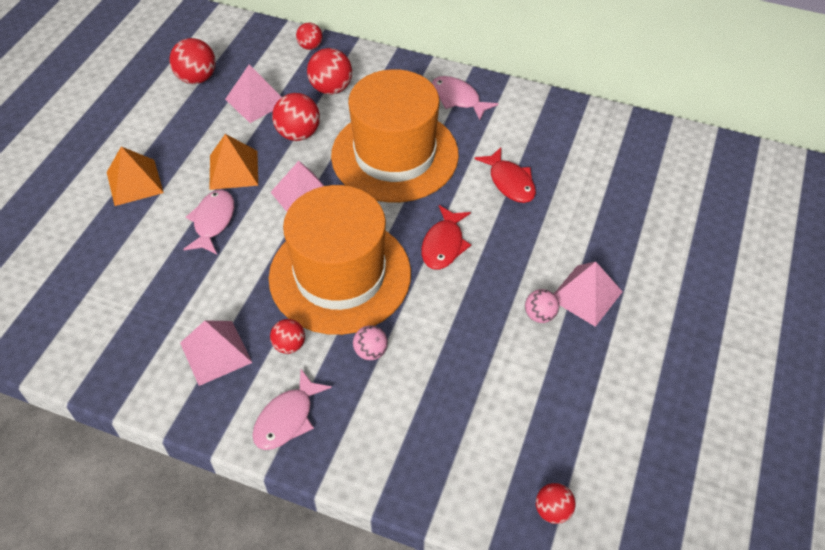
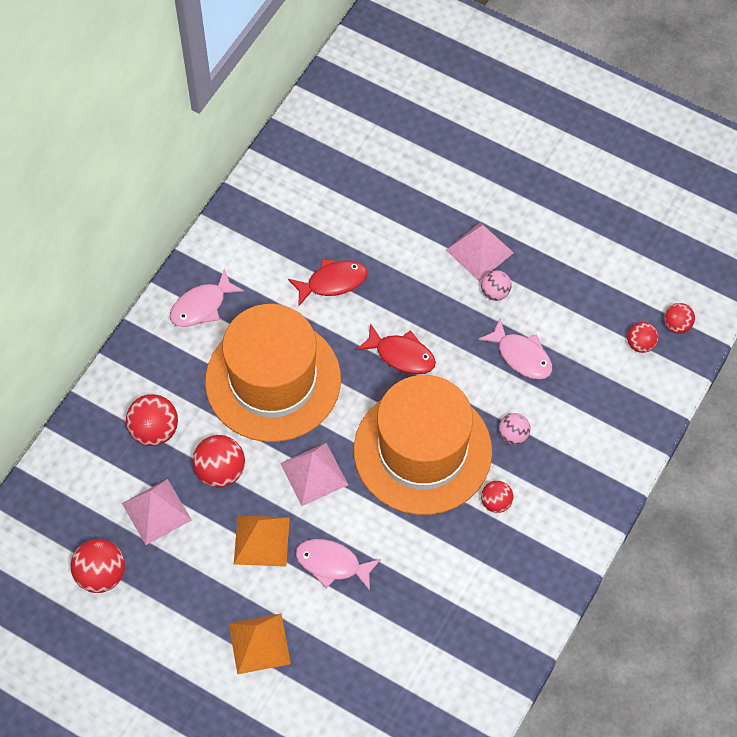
camera: 80 degrees left, 10 degrees up
(215, 352) = (495, 567): pink pyramid -> none
(287, 418) = (571, 510): pink fish -> pink fish (521, 356)
(310, 46) = (75, 445): red ball -> red ball (640, 344)

